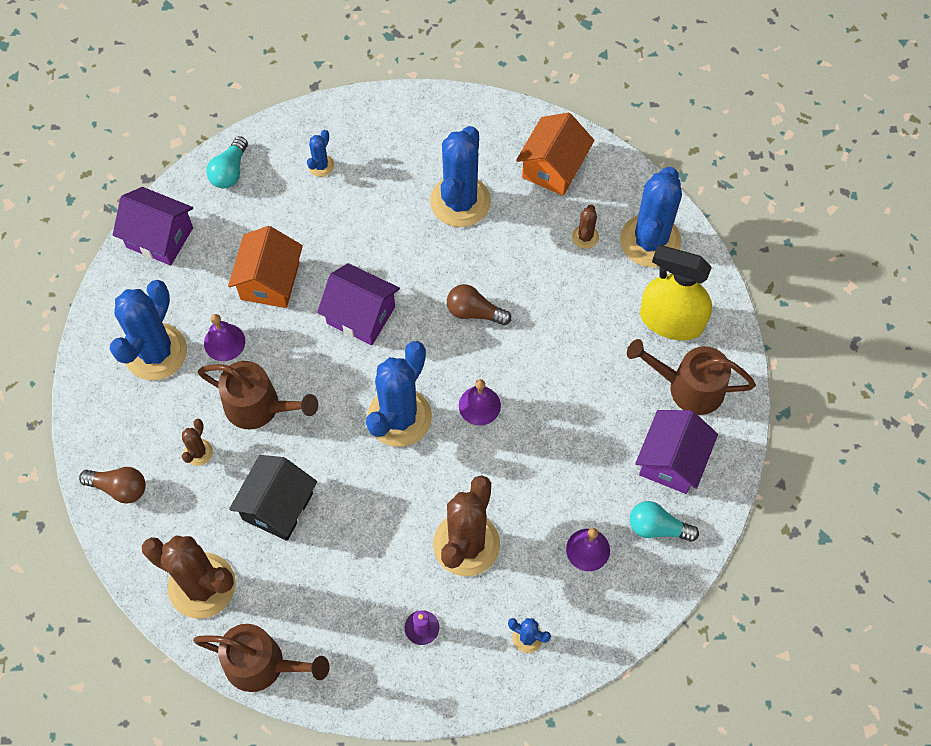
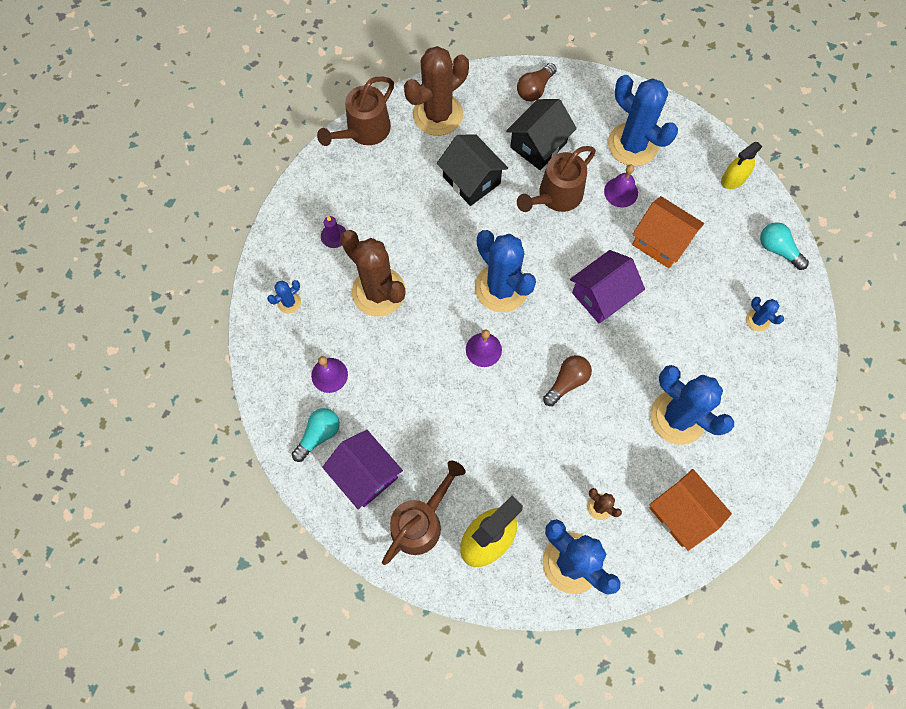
camera: 115 degrees right, 5 degrees up
(159, 237) = (733, 179): purple house -> yellow spray bottle
(198, 452) = (538, 145): brown cactus -> black house

